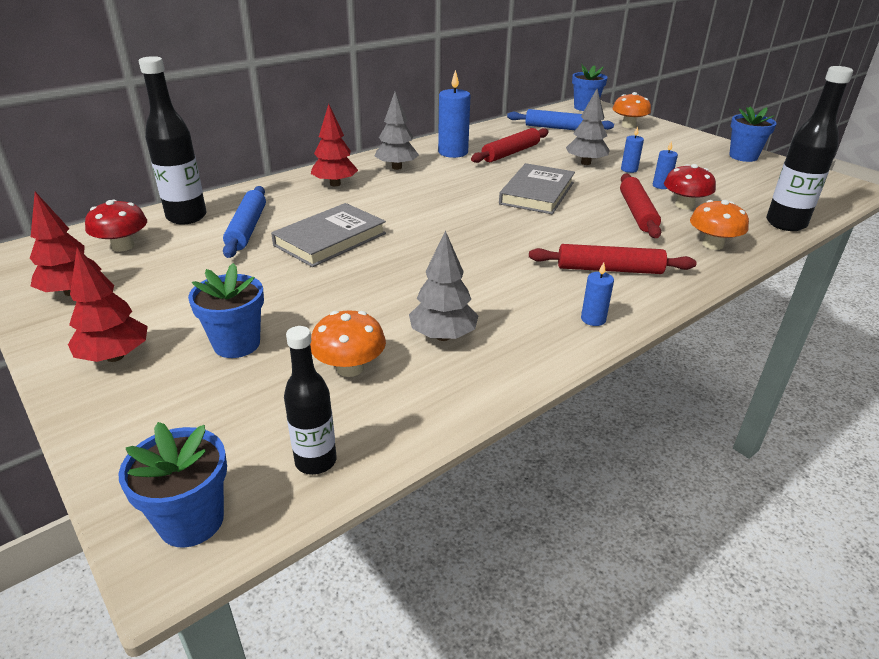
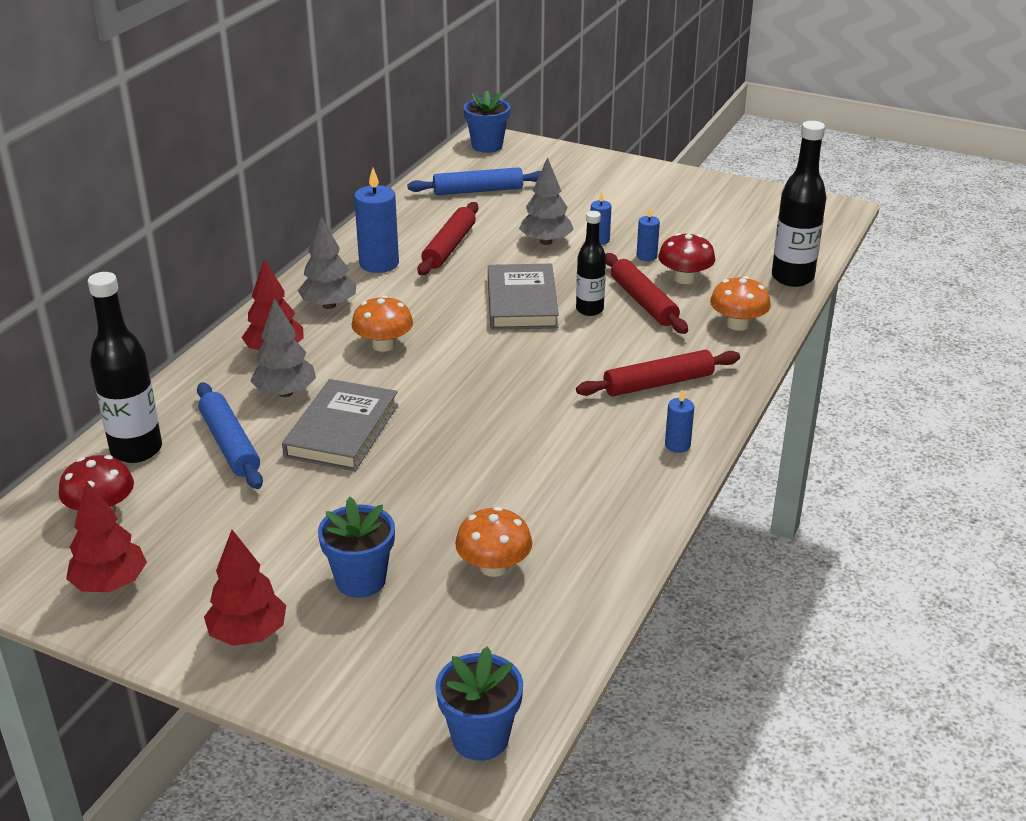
camera: 25 degrees left, 0 degrees up
(316, 461) = (538, 657): black bottle -> black bottle (589, 310)
(443, 336) = (554, 507): grey tree -> grey tree (285, 392)
(628, 125) = (557, 167): orange mushroom -> orange mushroom (383, 345)
(743, 156) = (709, 189): blue flower pot -> none

